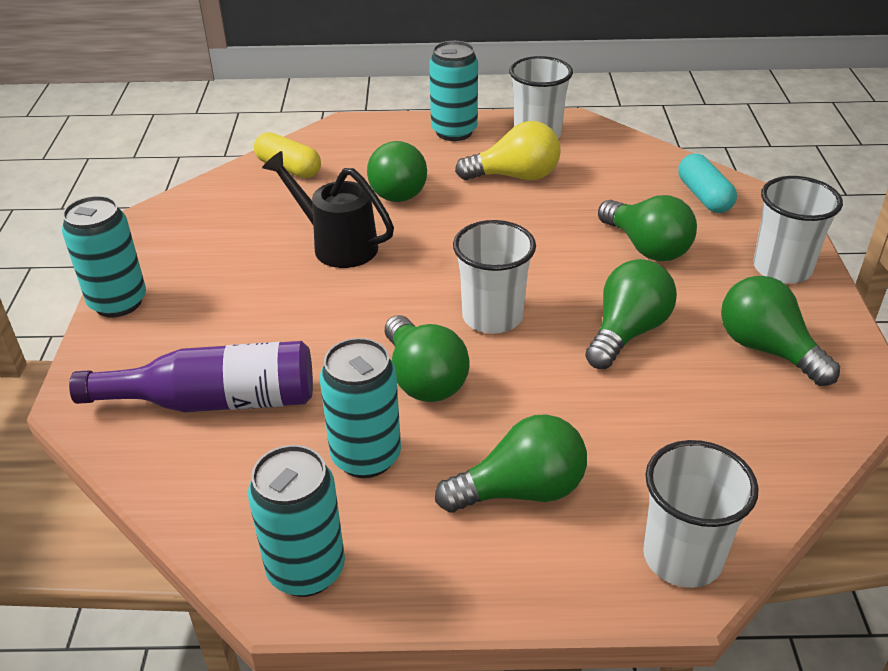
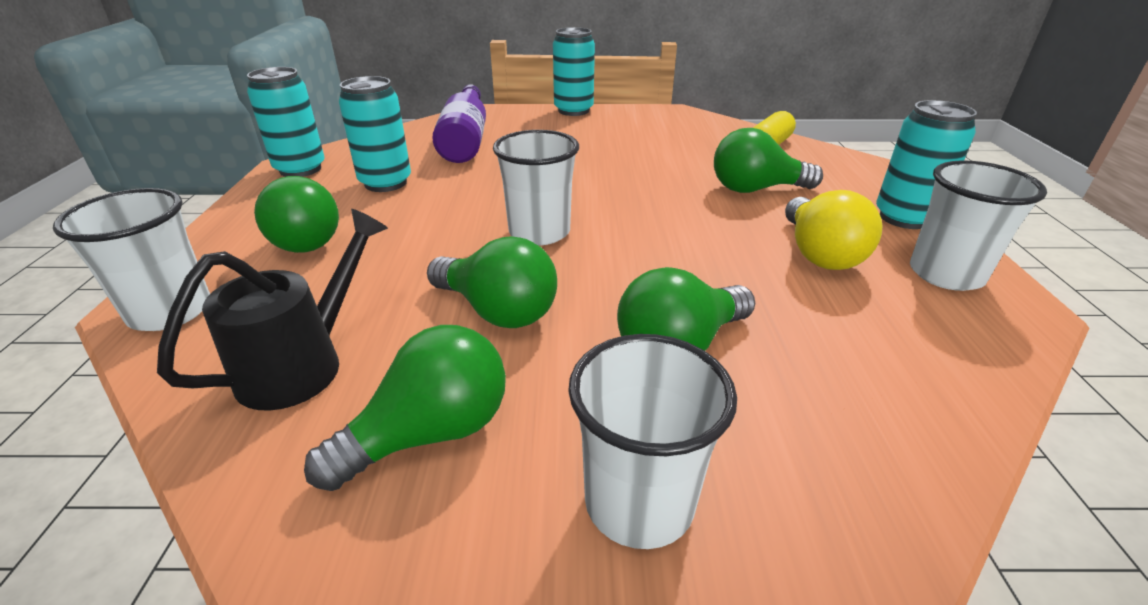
camera: 90 degrees right, 5 degrees down
(337, 245) = (650, 167): black watering can -> black watering can (303, 364)
(423, 379) = (461, 202): green light bulb -> none
(704, 196) = (856, 432): turquoise capsule -> none

